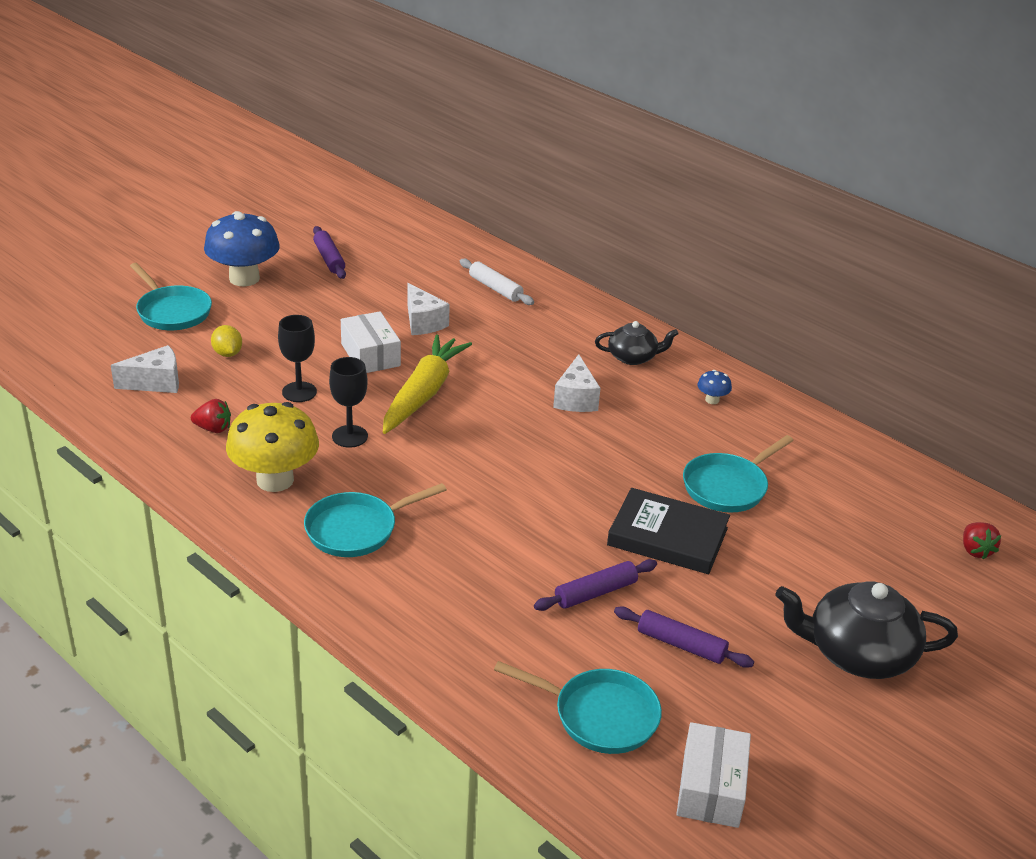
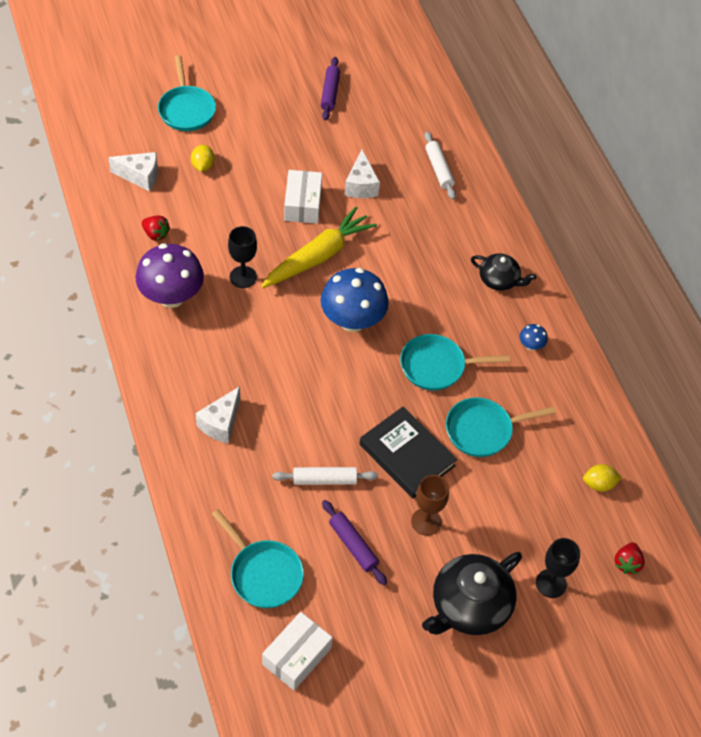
camera: 25 degrees right, 20 degrees up
(244, 278) = (255, 92): blue mushroom -> blue mushroom (352, 320)
(275, 480) = (171, 296): yellow mushroom -> purple mushroom
(299, 392) = (232, 222): black goblet -> black goblet (551, 583)
(356, 529) = (200, 361): turquoise pan -> turquoise pan (437, 366)
(575, 399) = (426, 304): white cheese -> white cheese (221, 423)
(596, 593) = (324, 480): purple rolling pin -> white rolling pin
(741, 591) = (426, 521): none -> brown goblet
(857, 653) = (469, 606): black teapot -> black teapot turned 75 degrees counterclockwise
(884, 492) = (599, 484): none -> yellow lemon

